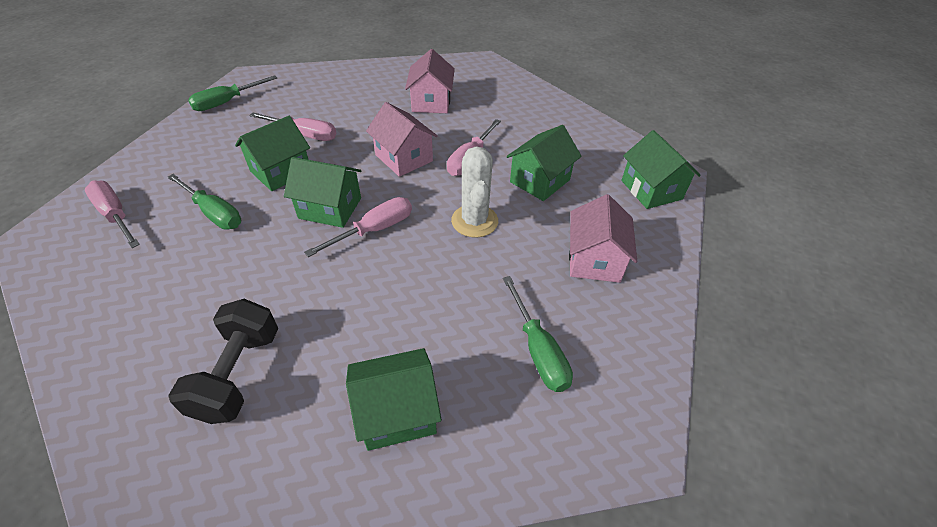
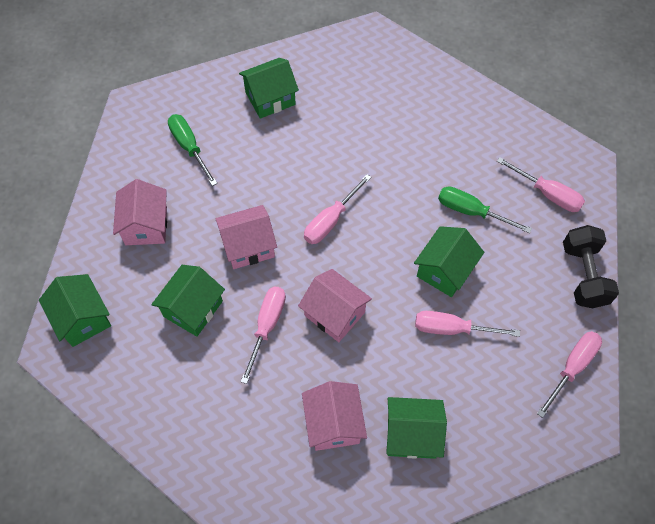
camera: 170 degrees right, 15 degrees up
(227, 102) = (572, 367): green screwdriver -> pink screwdriver
(238, 374) = (372, 101): black dumbbell -> black dumbbell (584, 275)
(330, 208) = (378, 236): green house -> green house (412, 434)
(474, 221) = (248, 246): white cactus -> pink house

